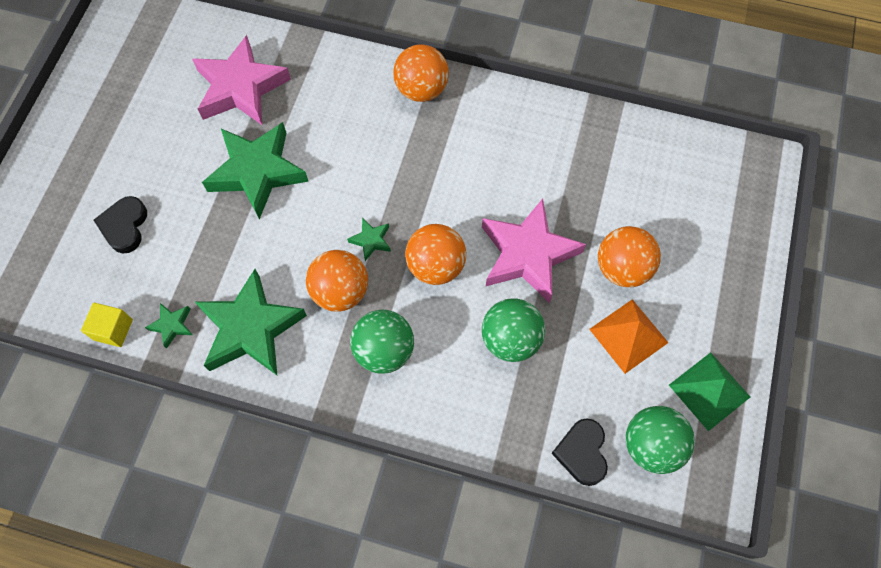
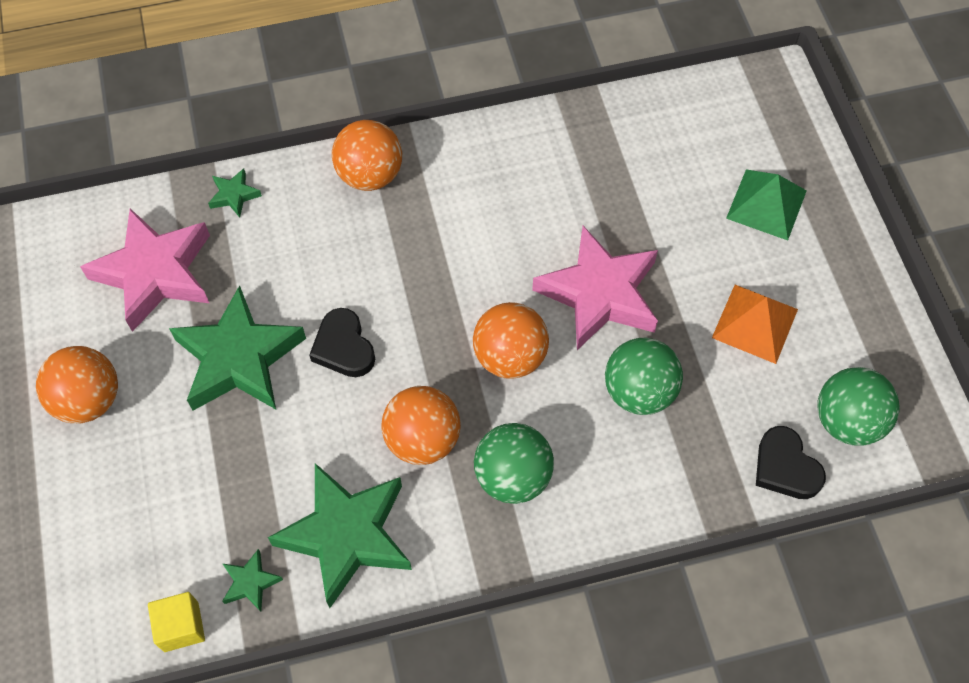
camera: 30 degrees left, 5 degrees down
(125, 226) = (116, 502): black heart -> black heart (343, 347)
(371, 240) = (420, 366): green star -> green star (234, 195)
(622, 268) = (705, 258): orange ball -> orange ball (88, 400)
(709, 391) = (867, 336): green pyramid -> green pyramid (766, 204)

